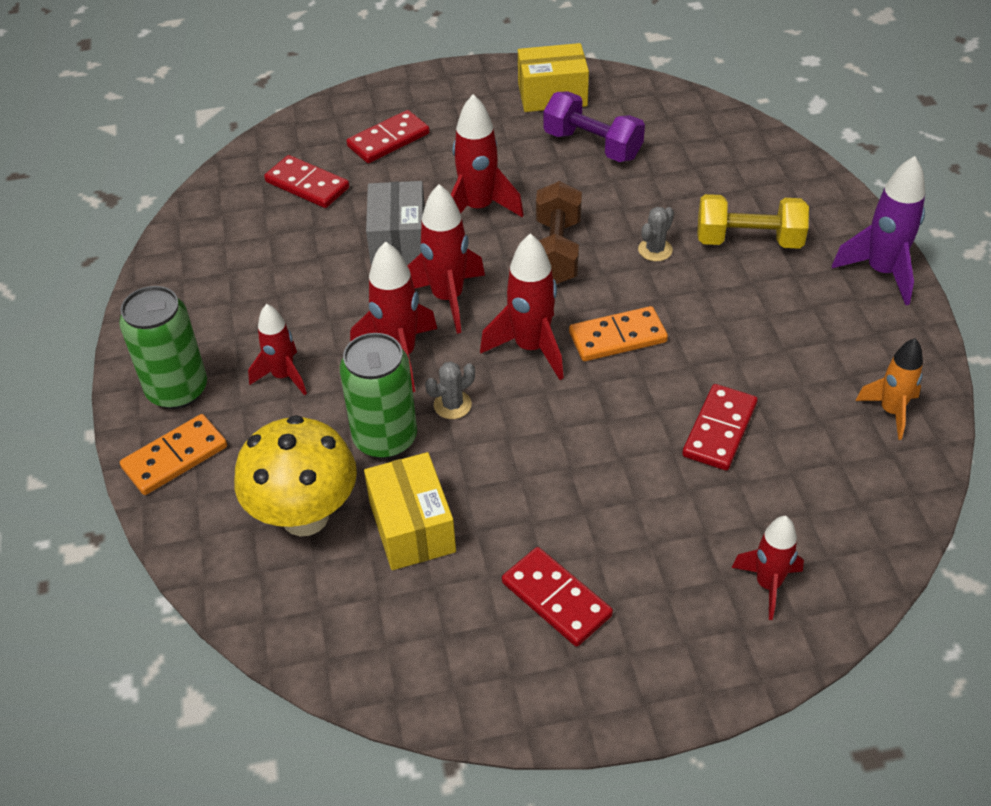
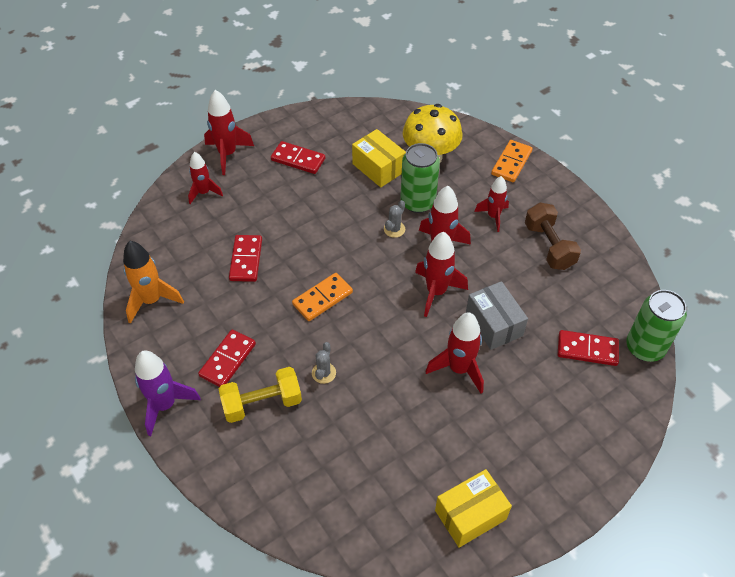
camera: 155 degrees right, 5 degrees up
(177, 390) = (540, 193): green can -> green can (645, 347)
(388, 140) = (564, 413): red domino -> red domino (227, 360)
(531, 348) = (369, 275): red rocket -> red rocket (227, 154)
(556, 251) = (388, 350): brown dumbbell -> brown dumbbell (549, 246)
(592, 145) = (409, 462): purple dumbbell -> none
(890, 411) = (152, 300): orange rocket -> orange rocket, size x1.51

